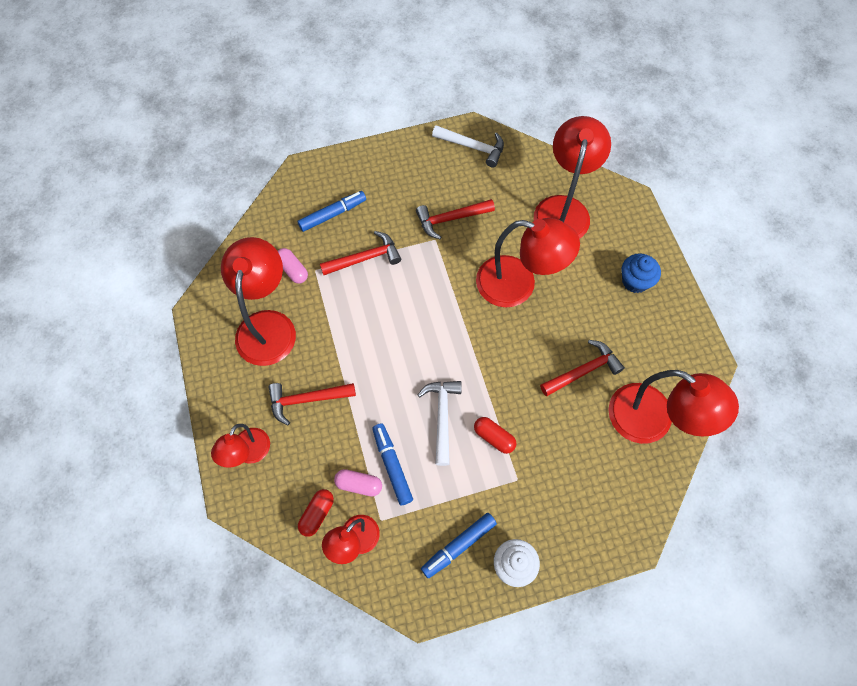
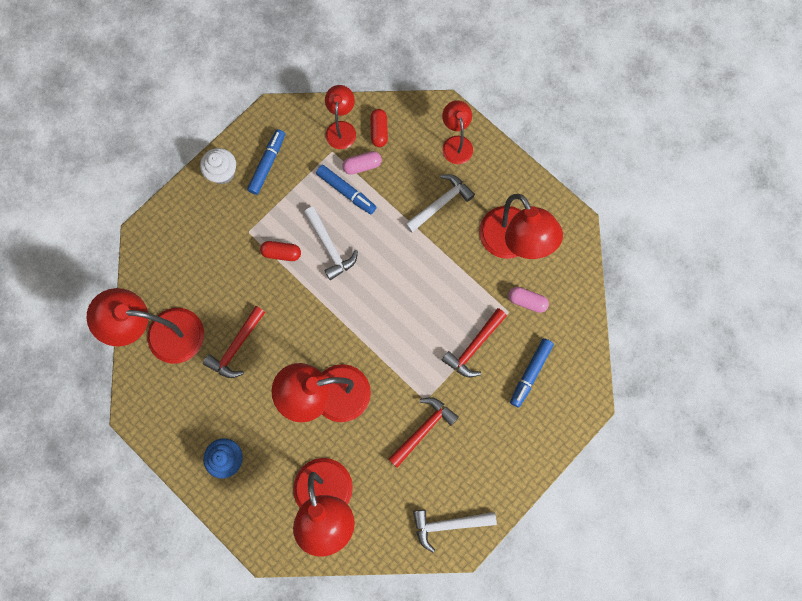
camera: 150 degrees right, 10 degrees up
(306, 400) = (440, 203): red hammer -> white hammer

